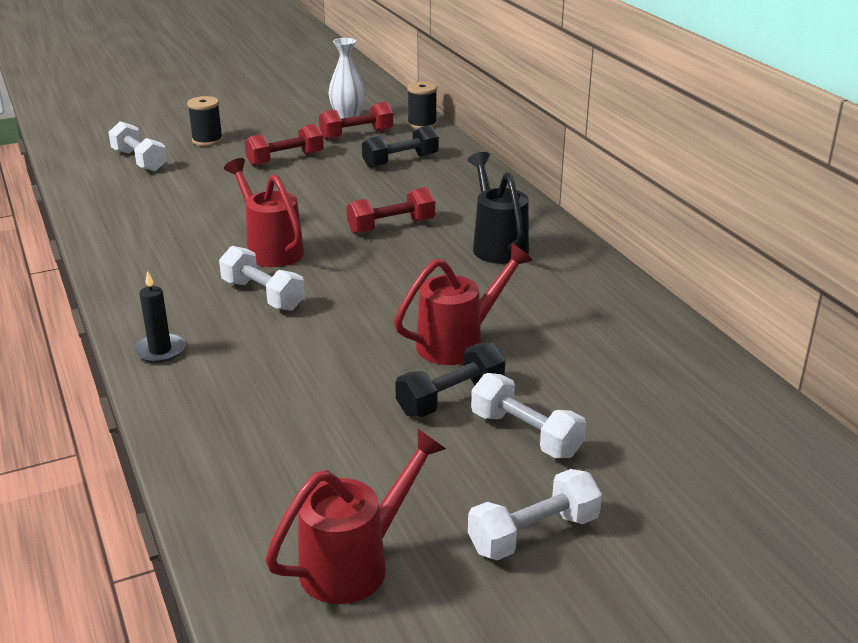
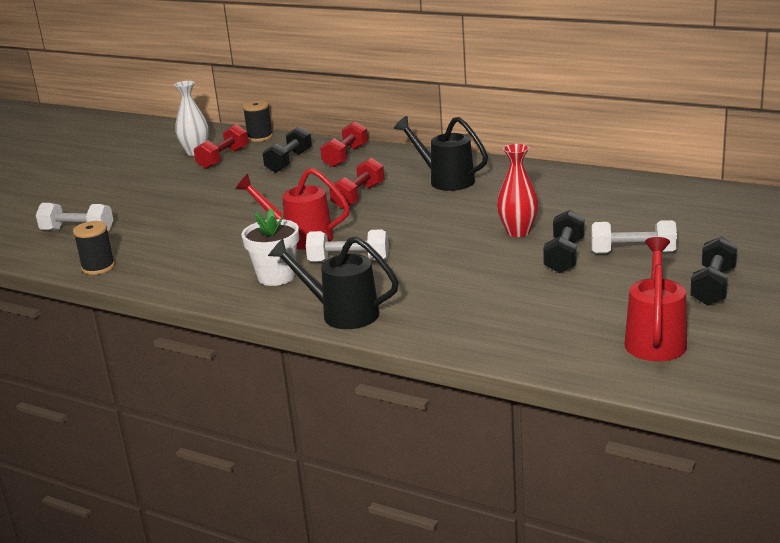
camera: 35 degrees left, 5 degrees down
(160, 350) = (342, 314): black candle -> black watering can
(184, 281) = (276, 277): none -> white flower pot
(207, 140) = (108, 201): black spool -> black spool (98, 267)
(285, 159) = (199, 190): red dumbbell -> red dumbbell (345, 156)
(458, 343) = (518, 232): red watering can -> red vase
(533, 534) = (713, 287): white dumbbell -> black dumbbell

